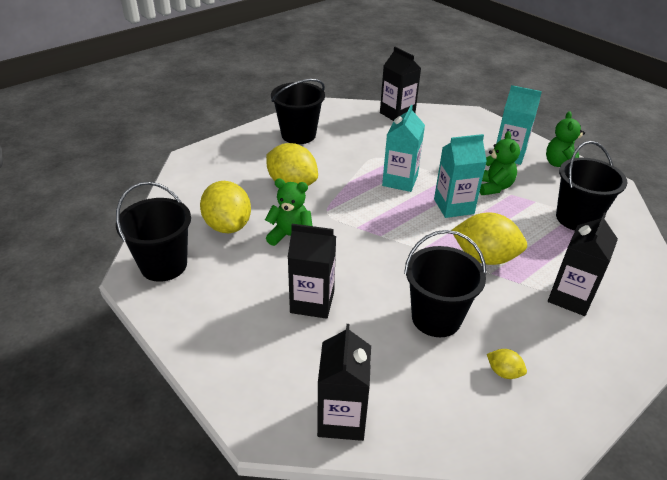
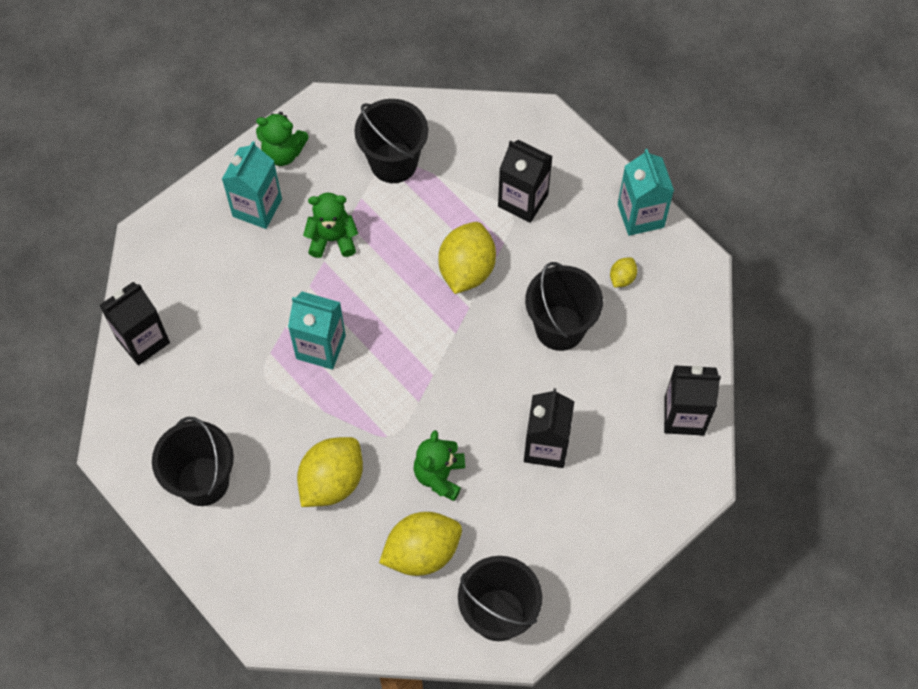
camera: 90 degrees left, 25 degrees up
(453, 206) = (374, 289): turquoise carton -> turquoise carton (640, 216)

